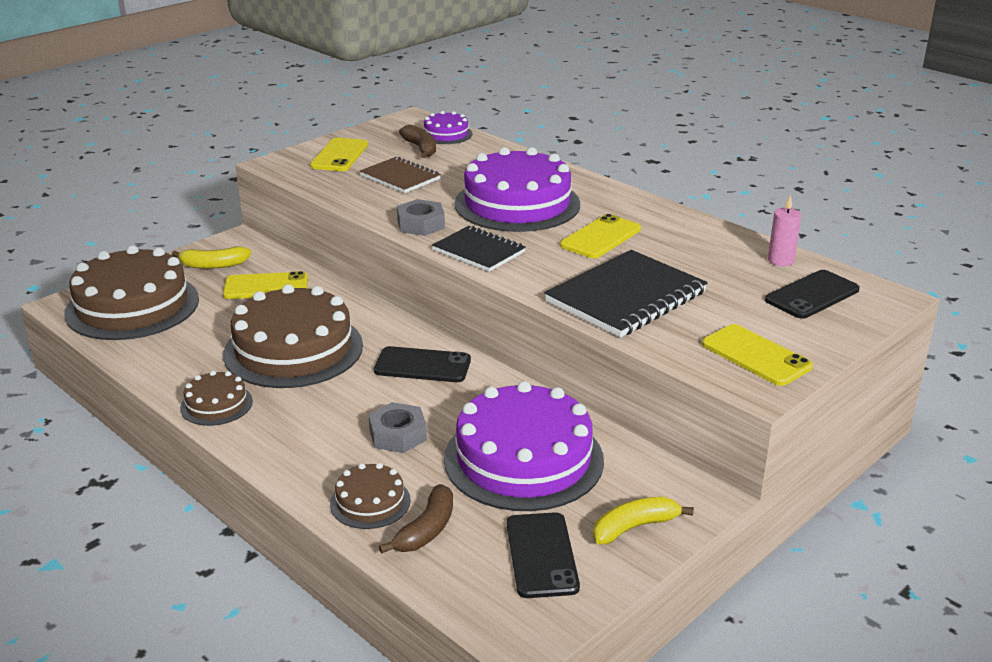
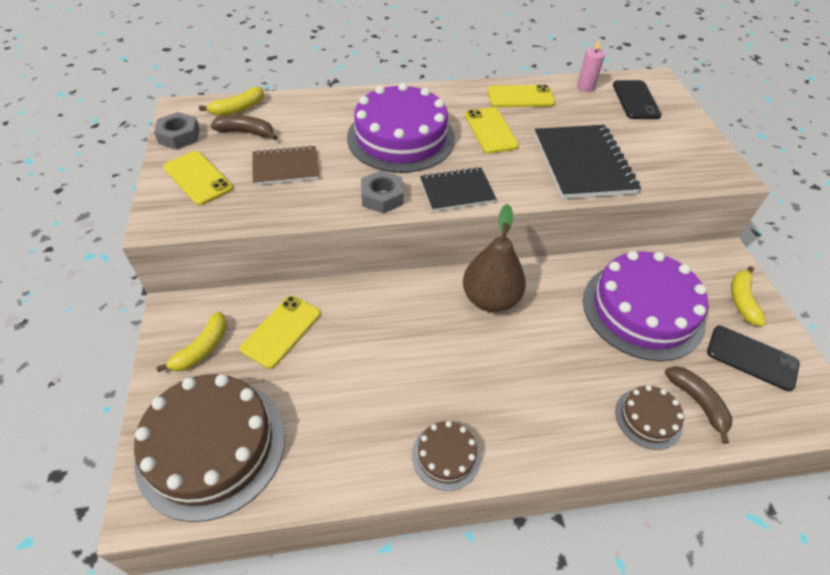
camera: 55 degrees left, 20 degrees up
(293, 349) = (402, 362): brown cake -> none
(398, 435) = (572, 359): grey nut -> grey nut (179, 136)
(422, 365) = (490, 299): black phone -> brown pear
(446, 134) = (238, 109): purple cake -> yellow banana
(756, 355) = (692, 156): yellow phone -> yellow phone (520, 97)

